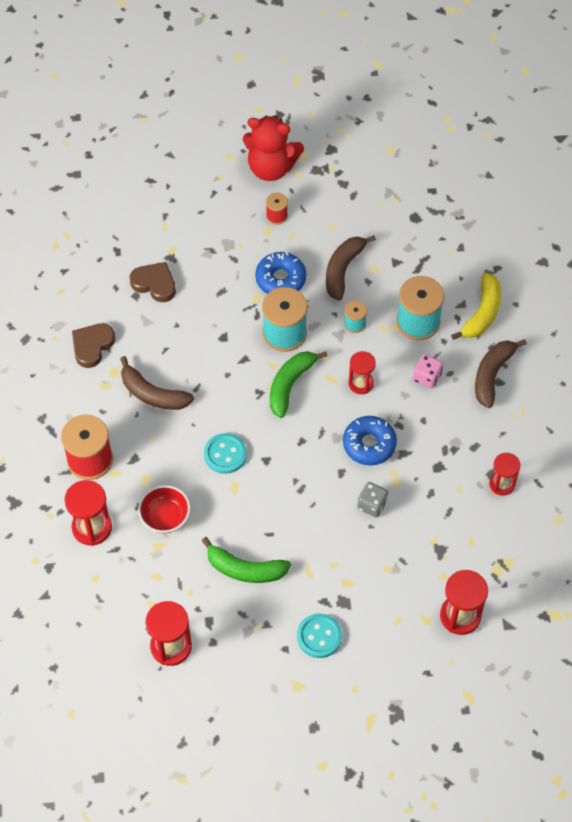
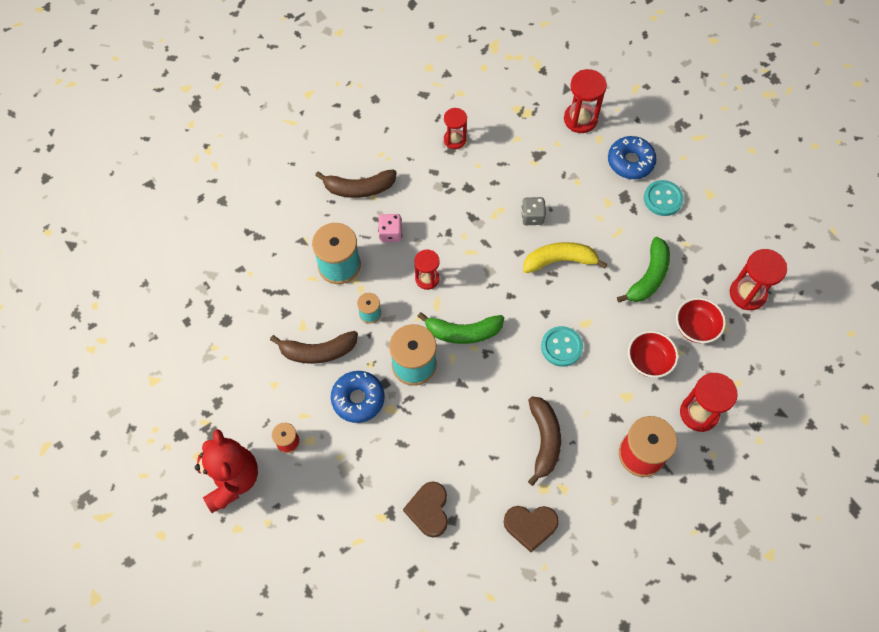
camera: 120 degrees left, 5 degrees up
(169, 577) = (695, 327): none -> red bowl
(245, 569) = (648, 277): green banana -> green banana turned 45 degrees clockwise
(369, 444) = (480, 245): blue donut -> blue donut (630, 162)
(482, 313) = (302, 222): yellow banana -> yellow banana (560, 261)

